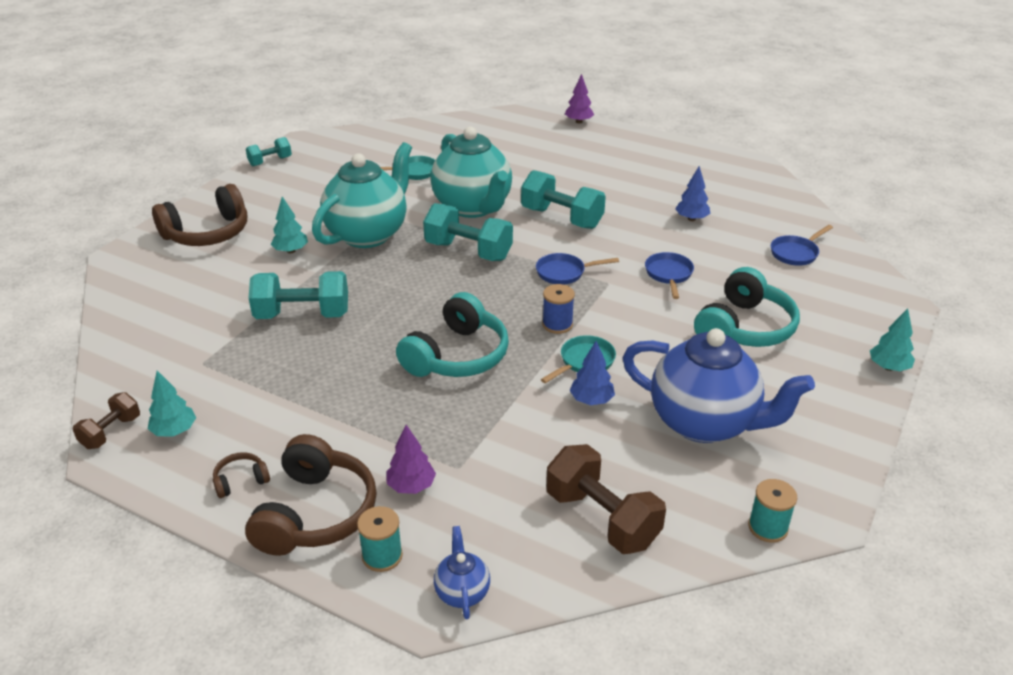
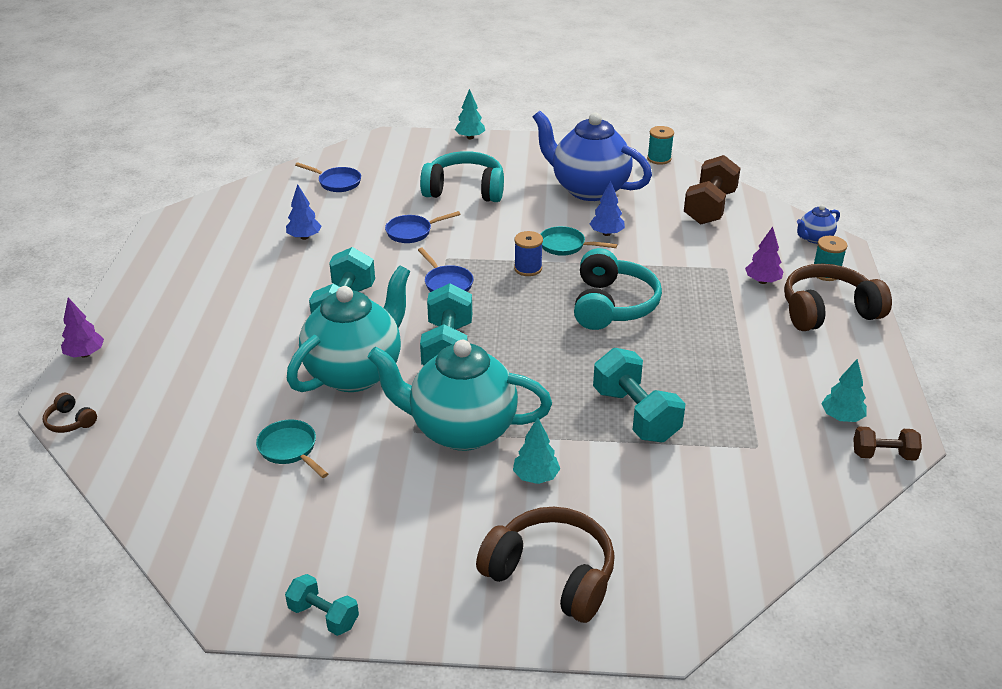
camera: 115 degrees left, 0 degrees up
(241, 481) = (843, 357): brown headphones -> brown headphones (70, 421)
(457, 356) = (612, 305): turquoise headphones -> turquoise headphones turned 90 degrees clockwise
(705, 423) = (588, 189): blue teapot -> blue teapot turned 60 degrees counterclockwise

